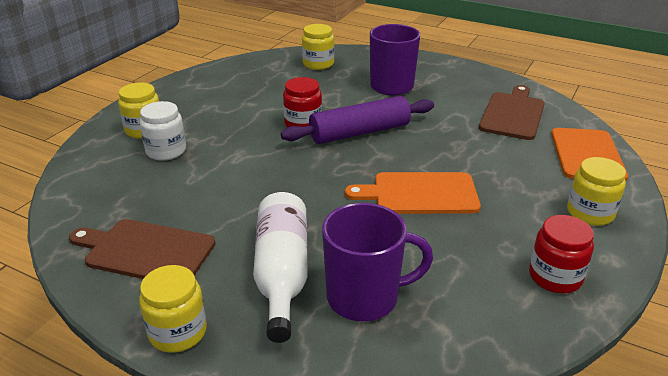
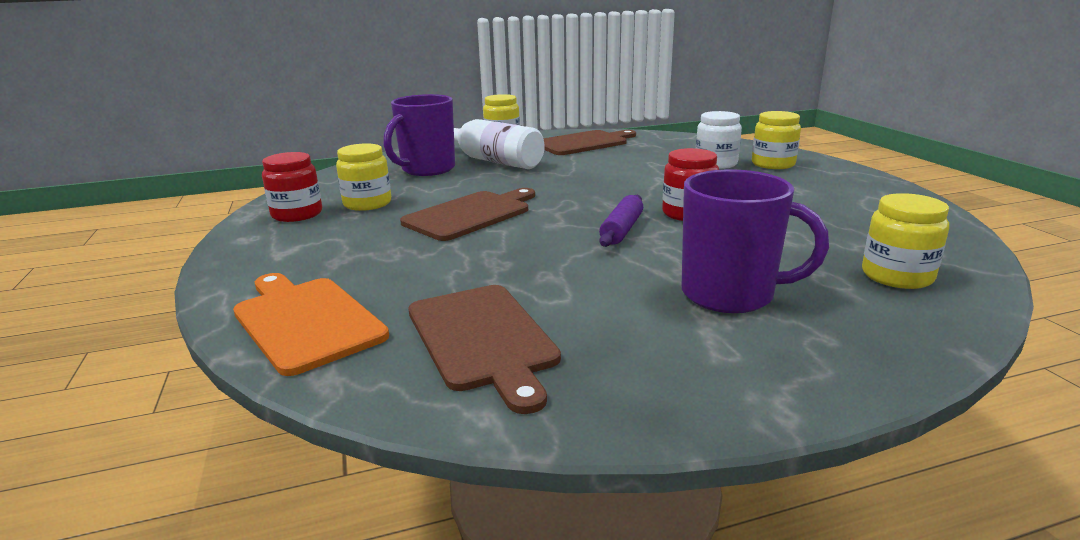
camera: 135 degrees right, 10 degrees down
(360, 132) = (621, 230): purple rolling pin -> purple rolling pin, size x0.57
(420, 194) = (470, 214): orange cutting board -> brown cutting board
(590, 213) = (279, 262): yellow jar -> yellow jar (367, 203)

